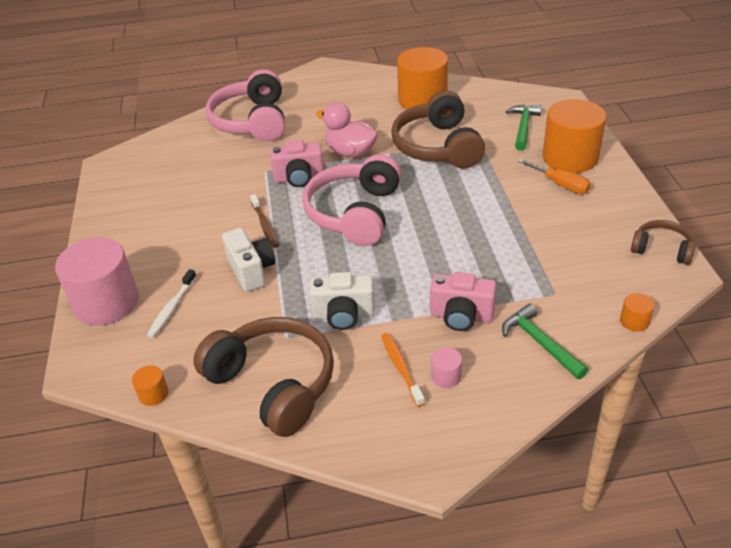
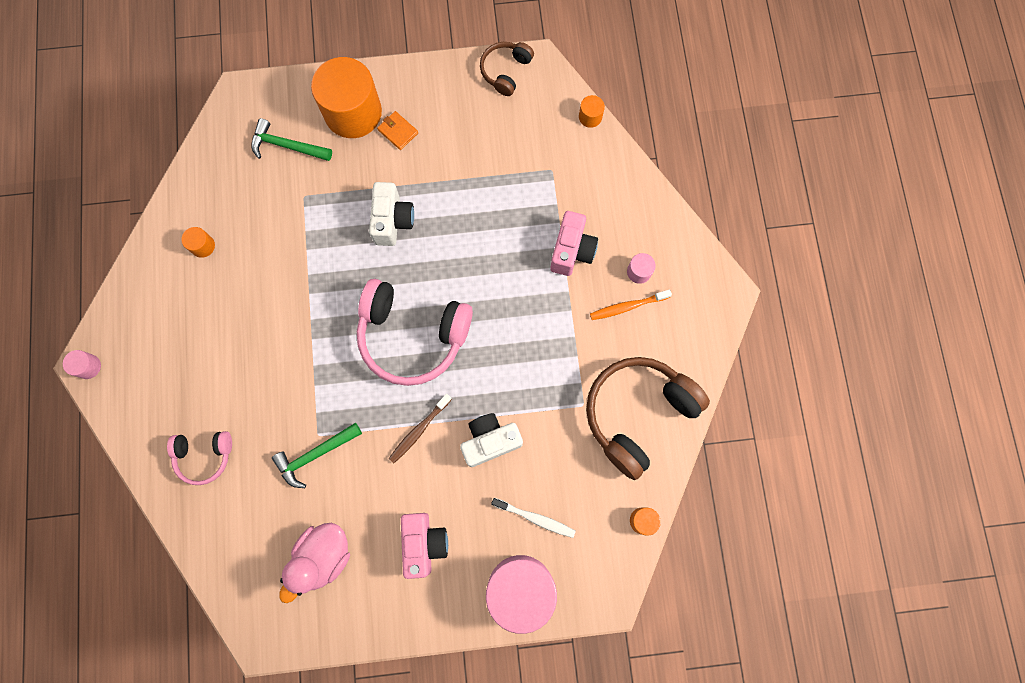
camera: 90 degrees left, 35 degrees up
(252, 121) = (204, 456): pink headphones -> pink headphones, size x0.52
(265, 225) = (419, 430): brown toothbrush -> brown toothbrush turned 150 degrees clockwise
(299, 178) = (339, 395): pink camera -> pink camera (424, 543)
(322, 68) = (88, 366): none -> pink cylinder
(344, 315) = (561, 352): white camera -> white camera (392, 221)
(350, 152) = (298, 336): pink duck -> pink duck (323, 556)
(422, 100) = (203, 246): orange cylinder -> orange cylinder, size x0.41
(438, 146) = (307, 240): brown headphones -> none
(540, 343) = (608, 193): green hammer -> green hammer (315, 455)
(560, 185) = (398, 131): orange screwdriver -> orange wallet

